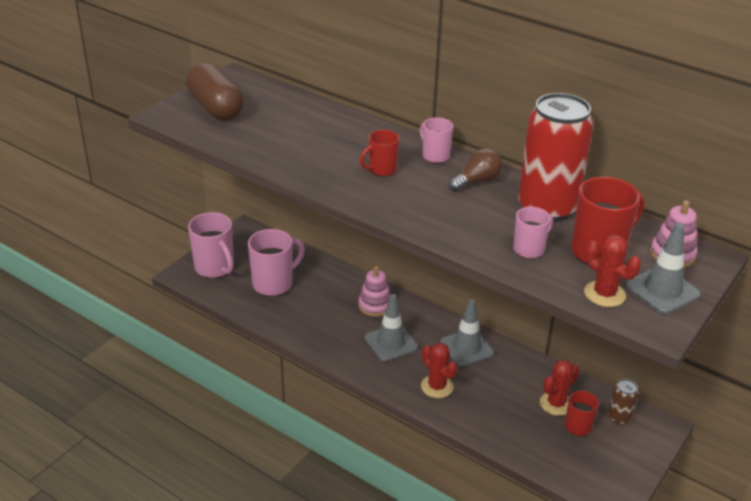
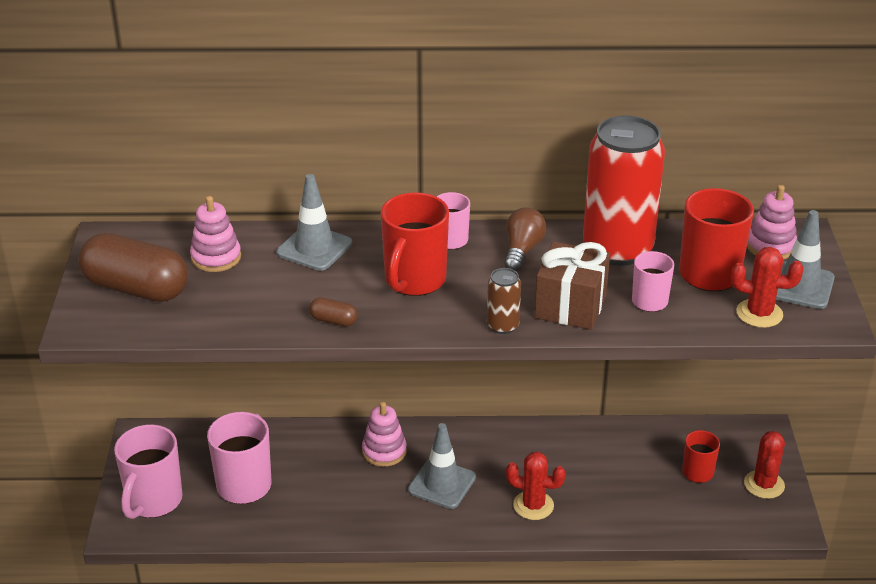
camera: 35 degrees left, 0 degrees up
(215, 268) = (153, 501): pink mug -> pink mug turned 90 degrees clockwise
(280, 109) = (216, 257): none -> pink stacking toy
(303, 171) = (333, 321): none -> brown capsule
(381, 170) = (414, 281): red mug -> red mug, size x1.73
(466, 228) = (570, 306): none -> brown gift
(466, 348) = (522, 448): grey traffic cone -> grey traffic cone (314, 248)
(556, 403) = (658, 460): red cactus -> red cactus (764, 484)
(619, 417) = (723, 443): brown can -> brown can (503, 326)

